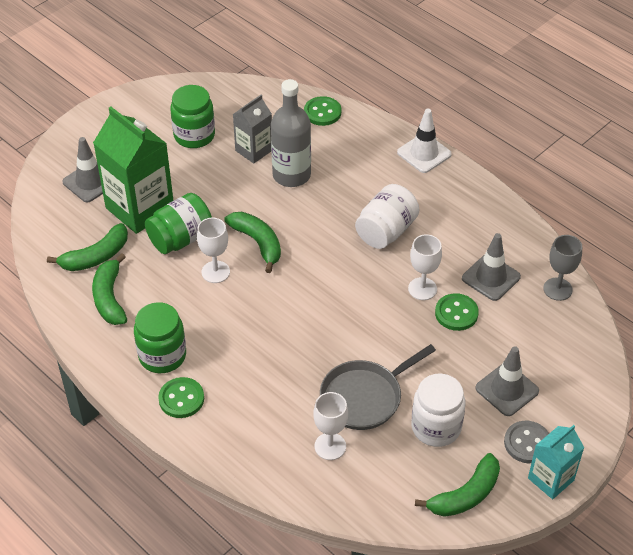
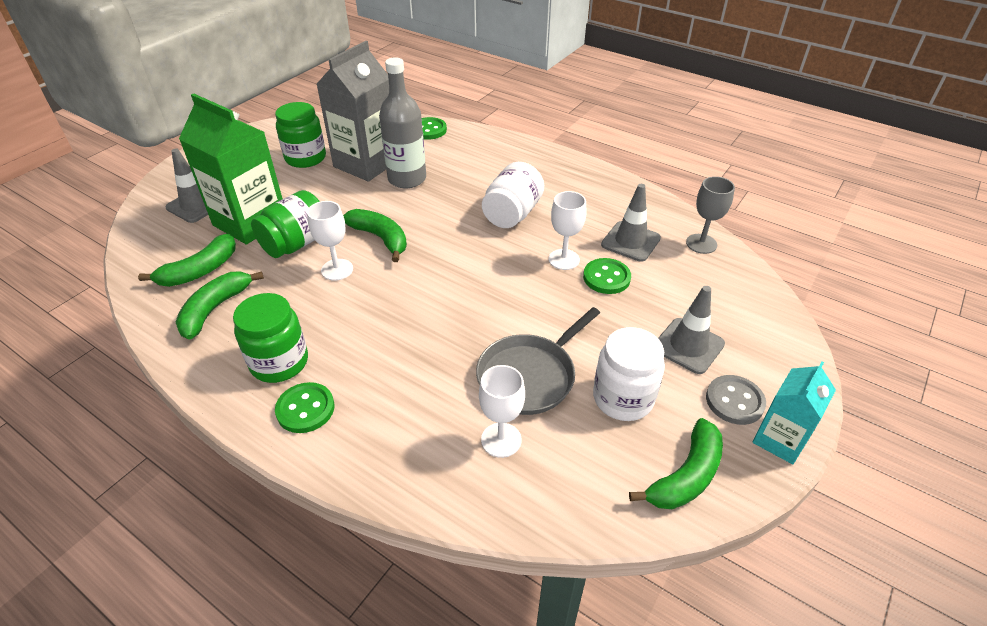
camera: 10 degrees left, 5 degrees down
(110, 298) = (215, 309): green banana -> green banana turned 45 degrees clockwise
(254, 150) = (366, 163): grey carton -> grey carton, size x1.76
(424, 153) = (532, 150): white traffic cone -> none

